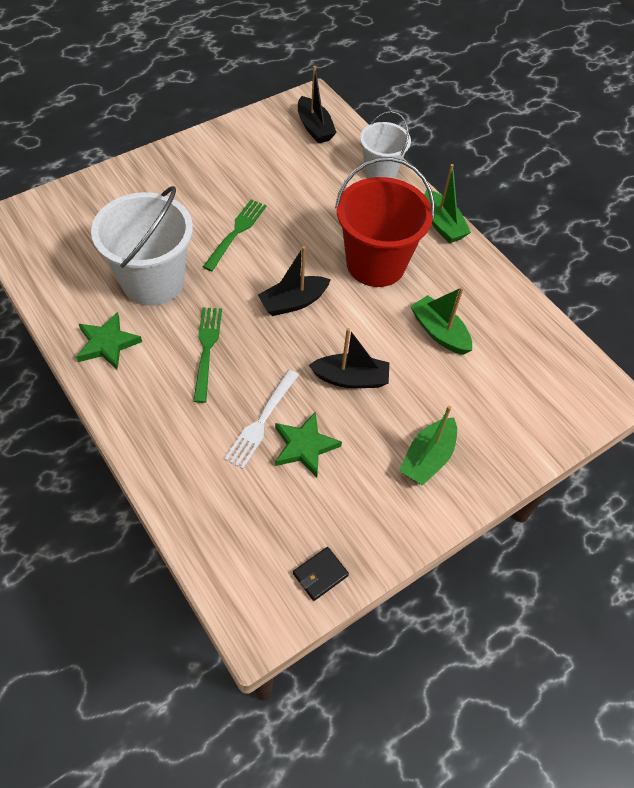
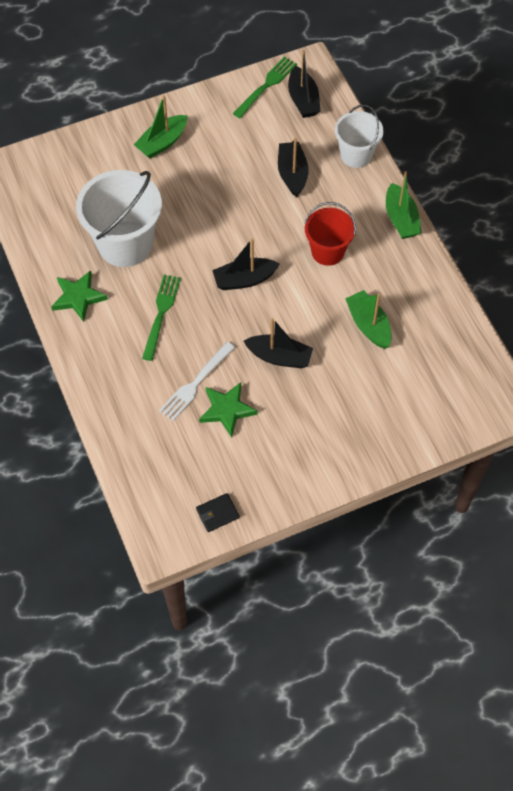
camera: 15 degrees right, 5 degrees up
(236, 232) = (207, 204): green fork -> green fork (266, 86)
(320, 195) = (292, 174): none -> black boat
(376, 264) = (327, 251): red bucket -> red bucket, size x0.60
(427, 458) = (328, 435): green boat -> green boat (162, 142)

